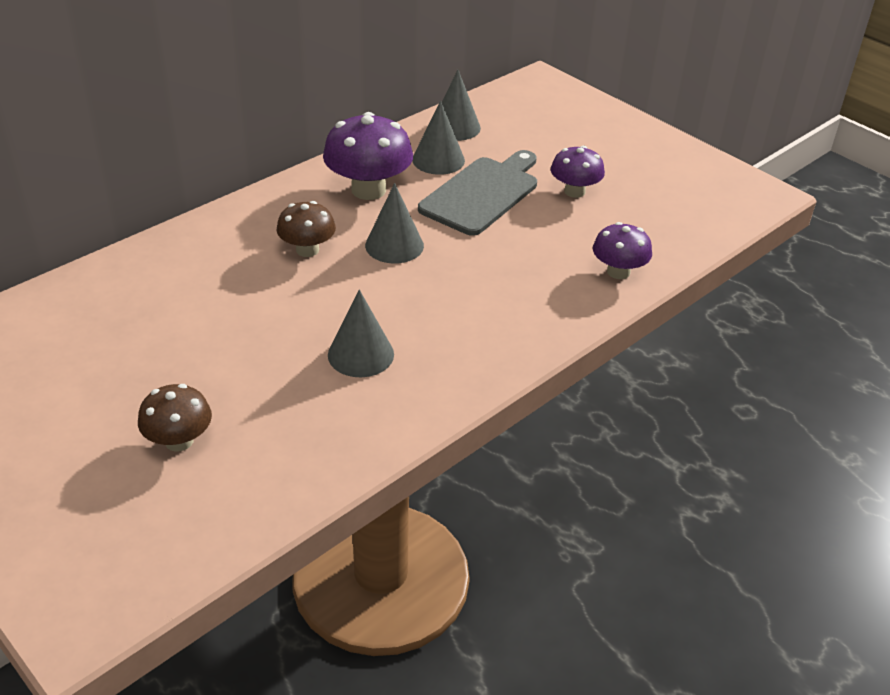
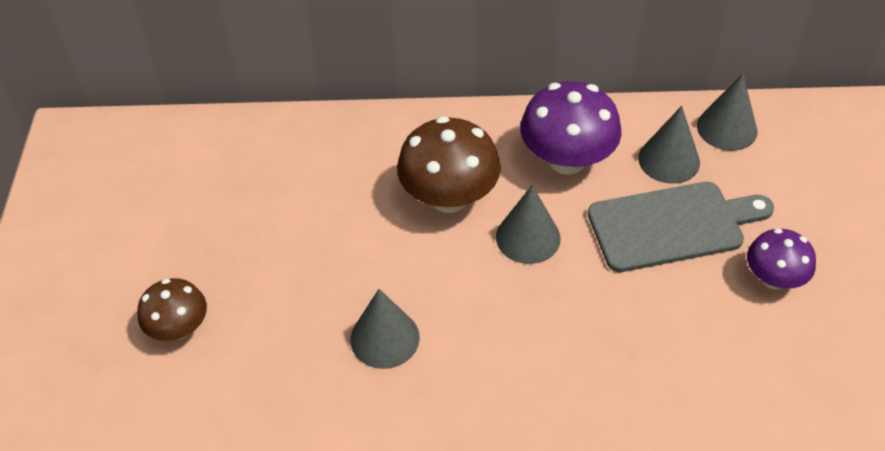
camera: 45 degrees right, 10 degrees up
(307, 250) = (449, 197): brown mushroom -> brown mushroom, size x1.64
(618, 272) = (716, 406): purple mushroom -> none

